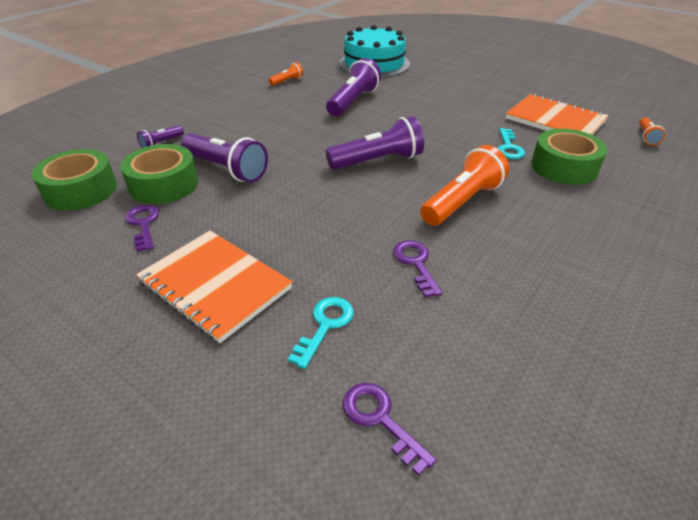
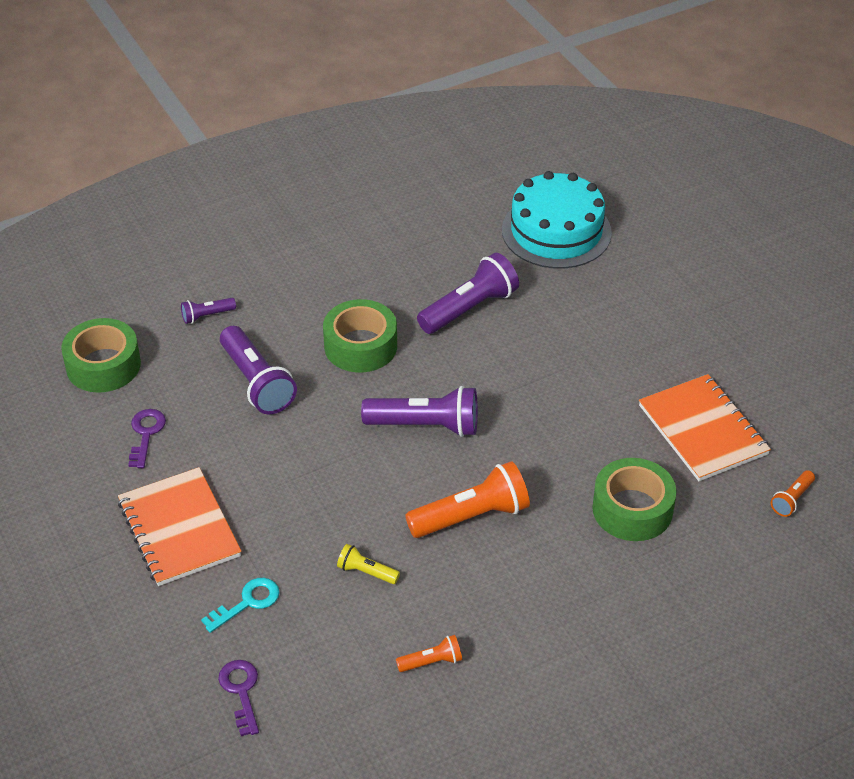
camera: 25 degrees right, 5 degrees up
(164, 184) = (184, 384): green tape -> green tape (360, 346)
(287, 81) = (411, 237): orange flashlight -> orange flashlight (431, 662)
(415, 263) = (366, 572): purple key -> yellow flashlight
(509, 147) = (596, 456): turquoise key -> none

